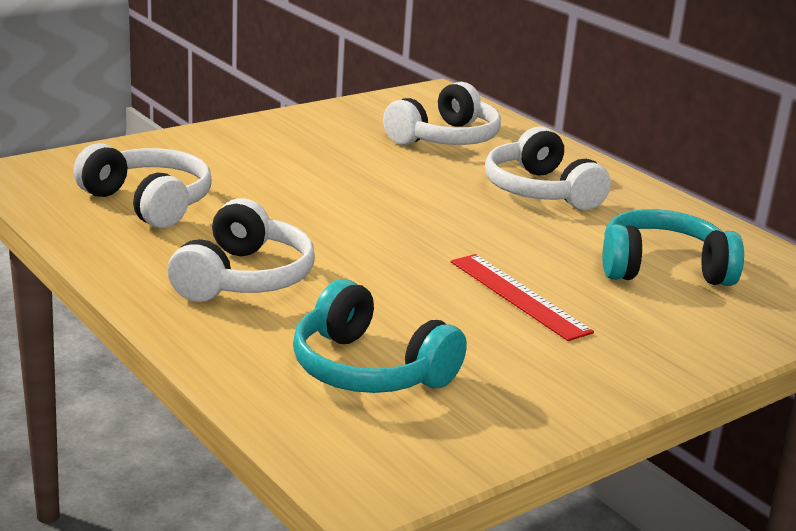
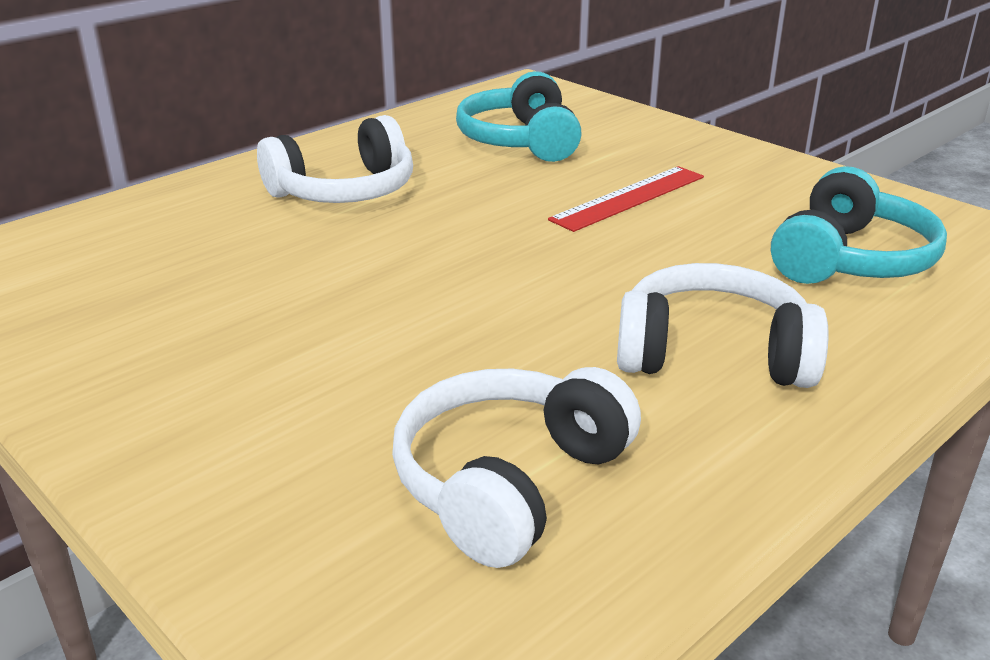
camera: 95 degrees left, 5 degrees up
(445, 138) = (164, 250): white headphones -> none

